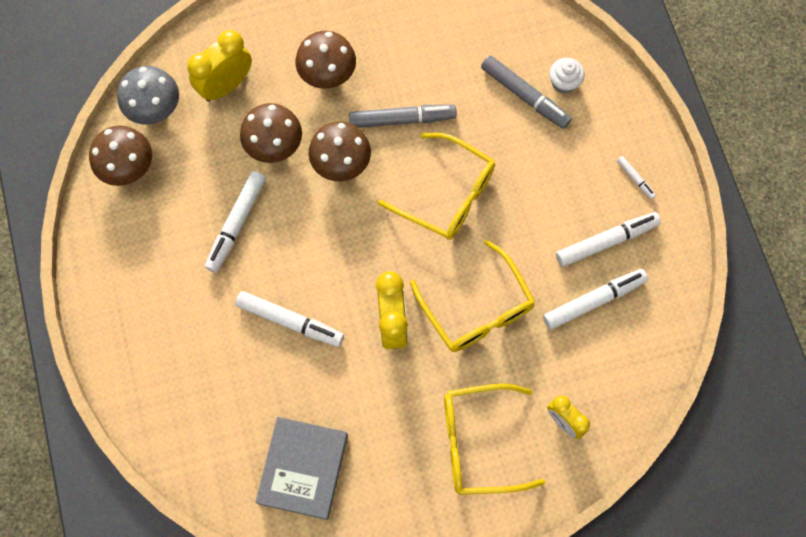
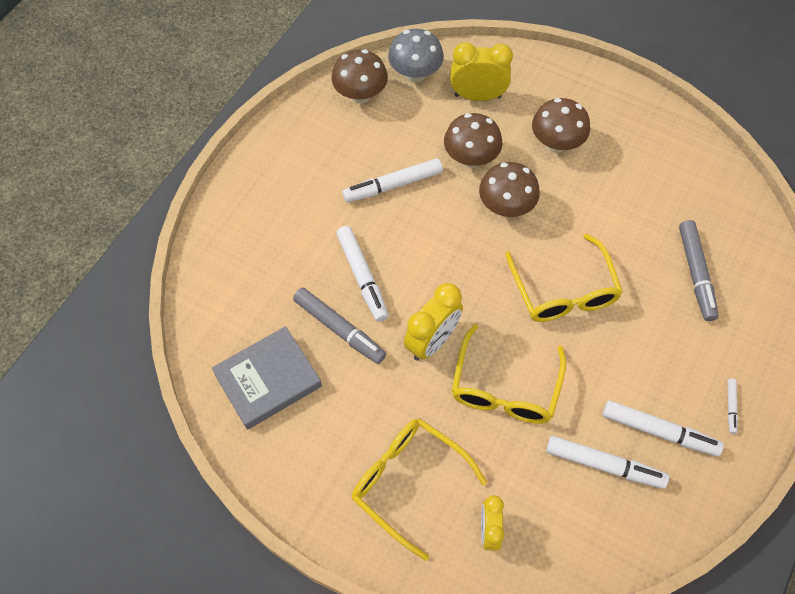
camera: 45 degrees right, 10 degrees down
(402, 120) = (581, 214): grey marker -> grey marker (339, 329)
(564, 83) = (738, 290): white cupcake -> none

